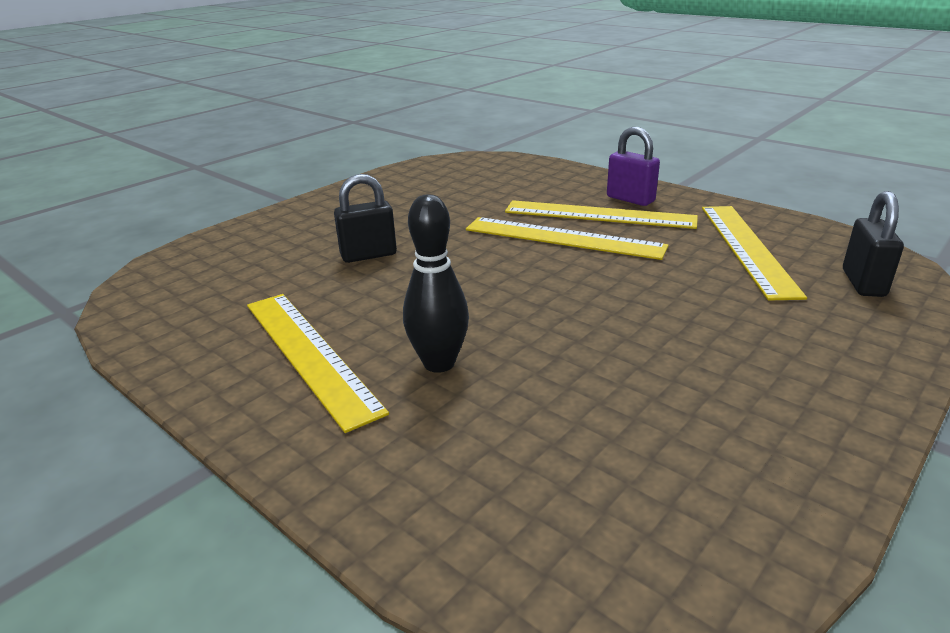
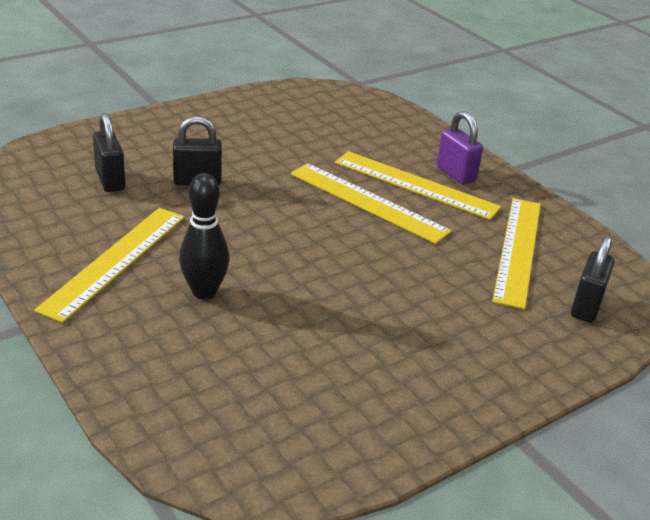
camera: 10 degrees right, 5 degrees up
(267, 273) = (110, 180): none -> black padlock
(309, 354) = (115, 261): yellow ruler -> yellow ruler turned 45 degrees clockwise

